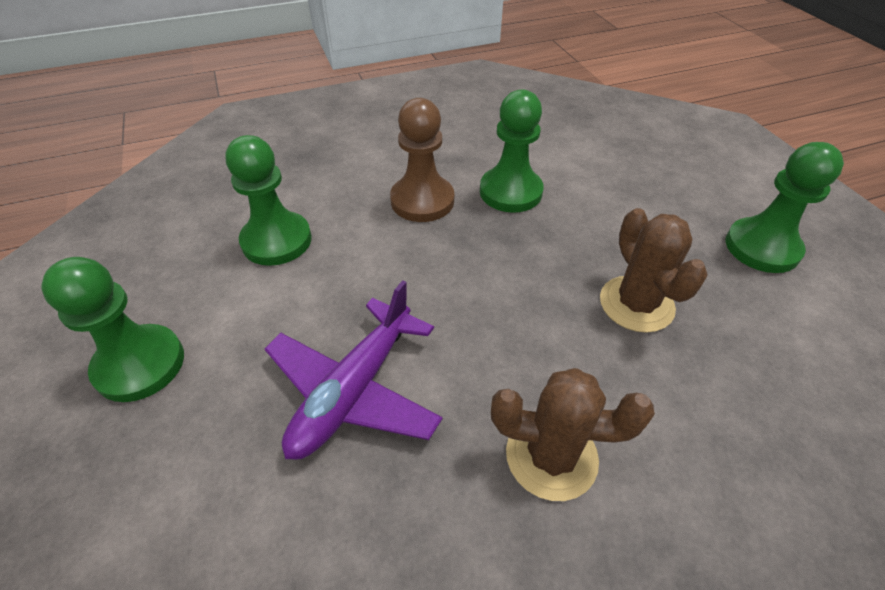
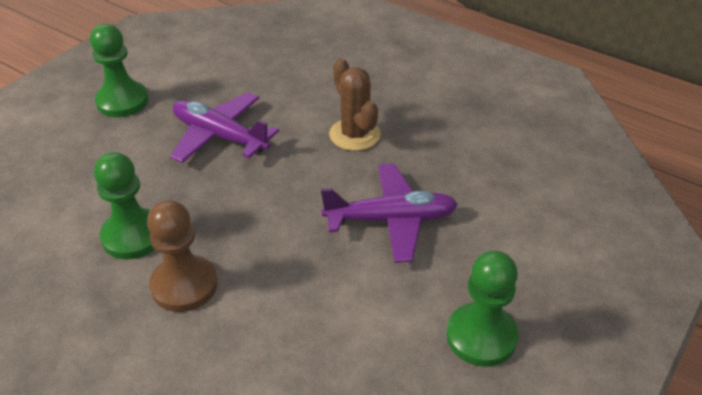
camera: 125 degrees left, 5 degrees down
(276, 241) = (310, 352): green pawn -> none
(636, 304) = (220, 136): brown cactus -> purple plane

